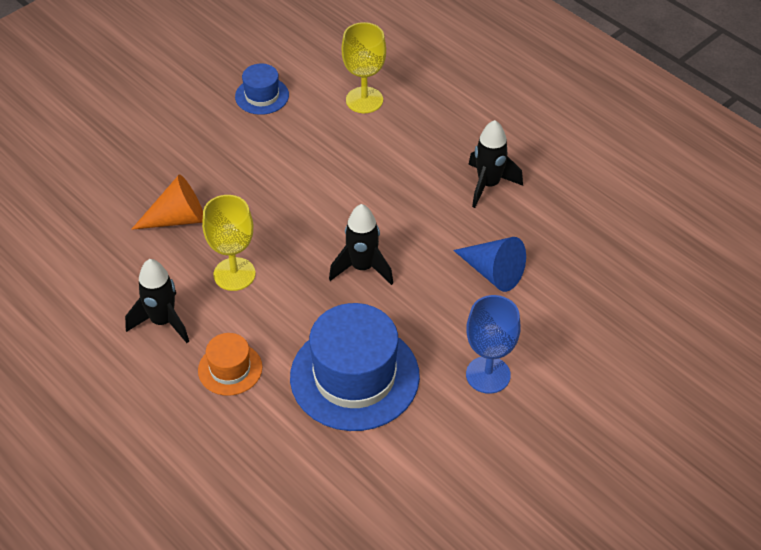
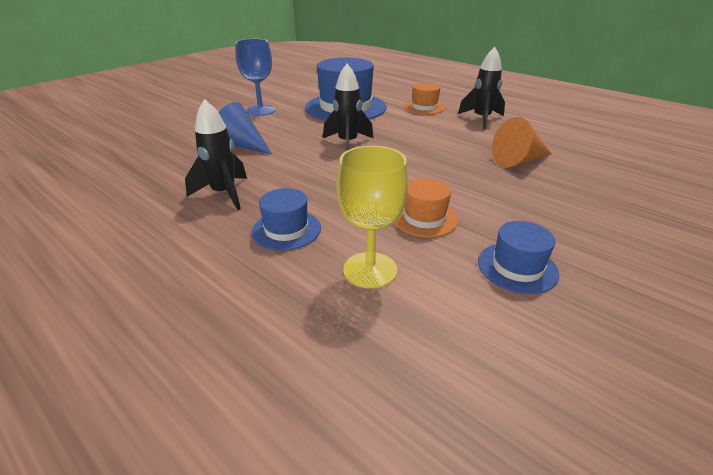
camera: 175 degrees right, 15 degrees down
(234, 274) = (447, 137): yellow goblet -> none
(310, 143) = (424, 218): none -> orange hat
(425, 138) = (286, 230): none -> blue hat

